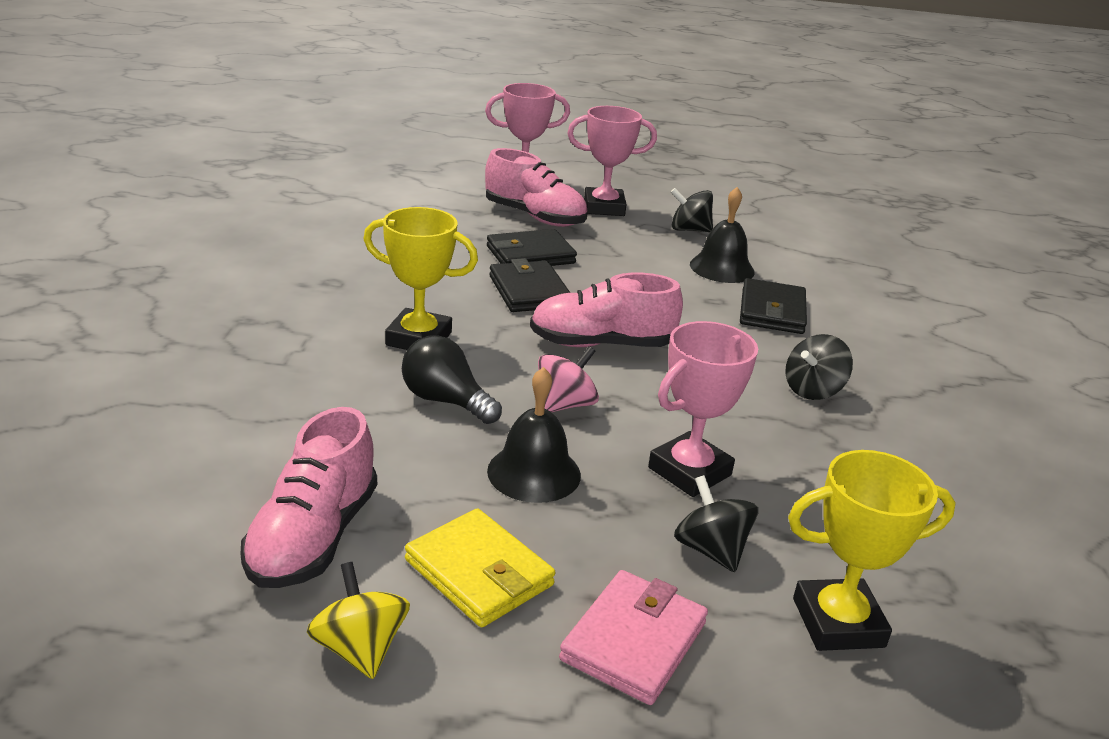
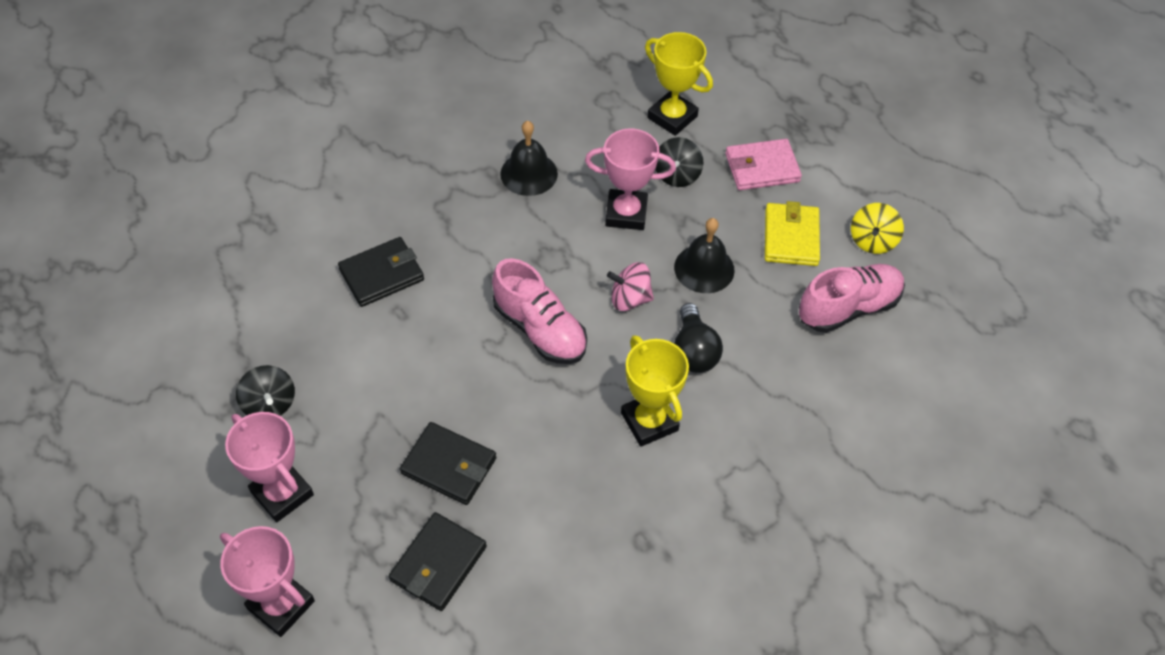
camera: 130 degrees left, 25 degrees up
(529, 291) = (512, 418): black wallet -> black wallet (438, 563)
(534, 217) = (365, 524): pink shoe -> none
(722, 268) = (332, 339): black bell -> black bell (529, 173)
(813, 390) = (476, 207): black spinning top -> none

